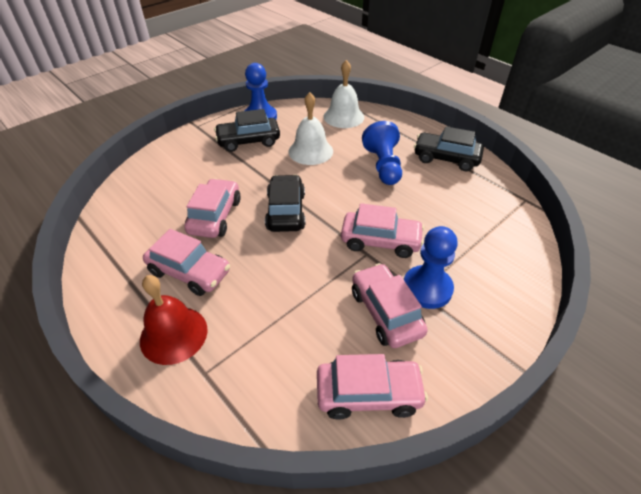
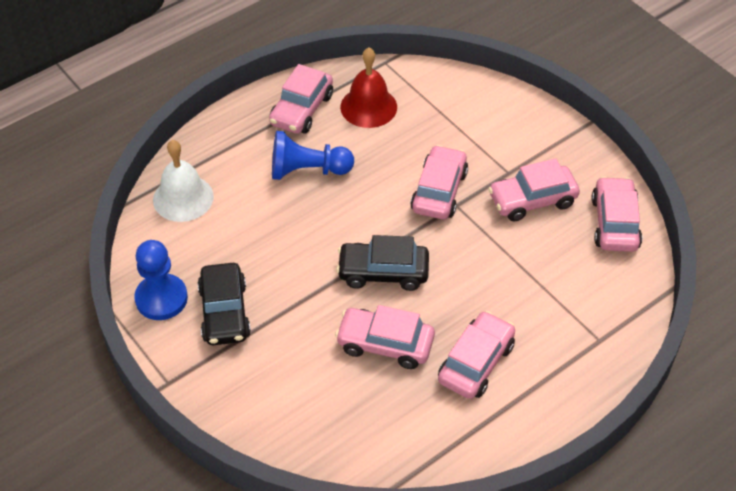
camera: 85 degrees left, 5 degrees up
(173, 334) = (558, 369): red bell -> red bell (368, 107)
(310, 151) = (263, 241): white bell -> none
(427, 288) = (504, 165): blue pawn -> none
(446, 158) = (301, 109): black car -> pink car

